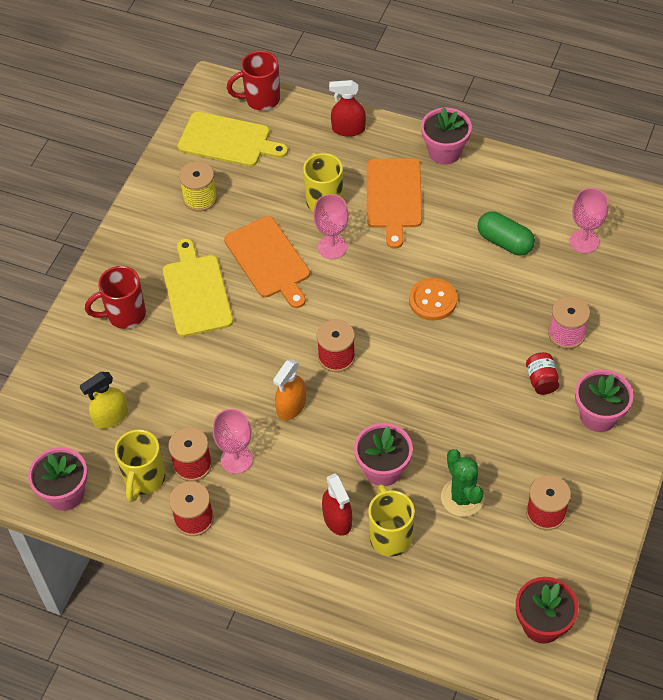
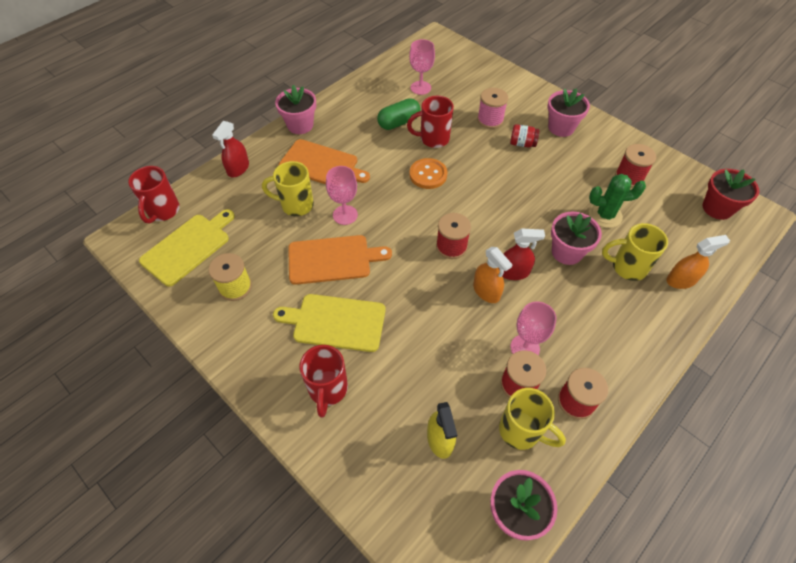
camera: 70 degrees left, 0 degrees up
(337, 519) = (604, 295): red spray bottle -> red spray bottle (513, 272)
(397, 595) = (681, 280): none -> orange spray bottle
(496, 286) = (433, 139): none -> red mug

